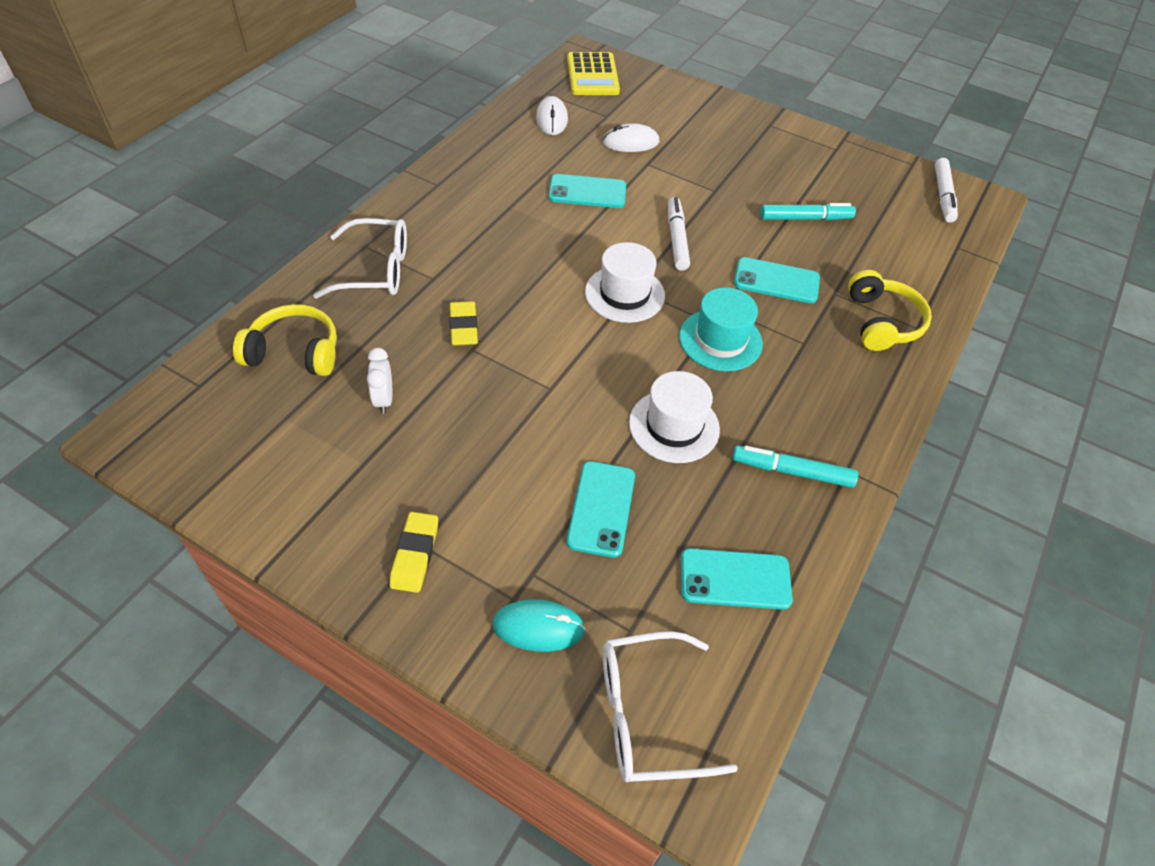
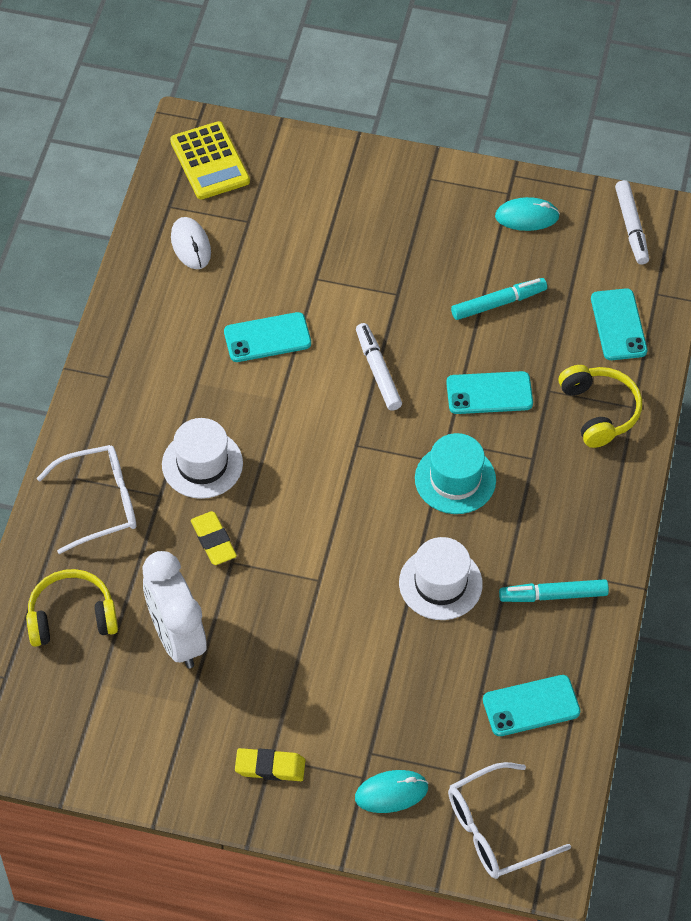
camera: 15 degrees left, 5 degrees up
(384, 399) = (177, 638): white clock -> white clock, size x2.13
(415, 554) = (270, 767): yellow eraser -> yellow eraser turned 75 degrees counterclockwise
(601, 508) = (405, 680): turquoise phone -> turquoise phone (618, 325)
(624, 294) = (349, 455): white hat -> white hat (202, 464)
(630, 142) = (288, 253): white mouse -> none
(848, 167) = (527, 217): none -> turquoise mouse

